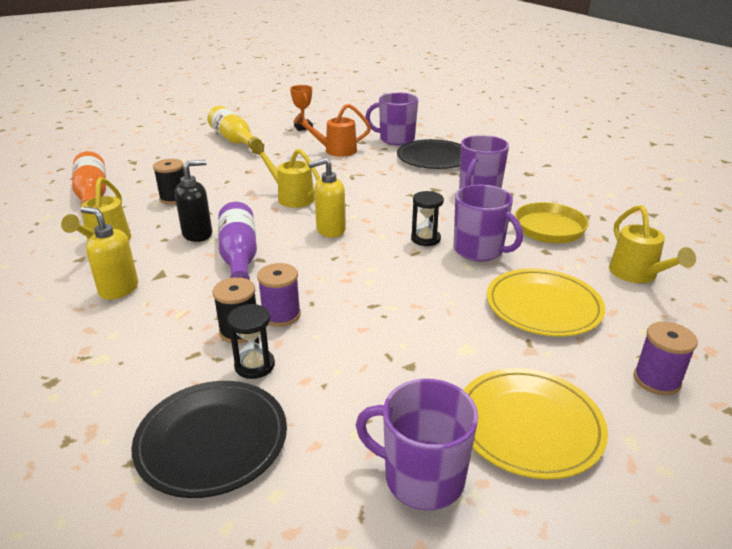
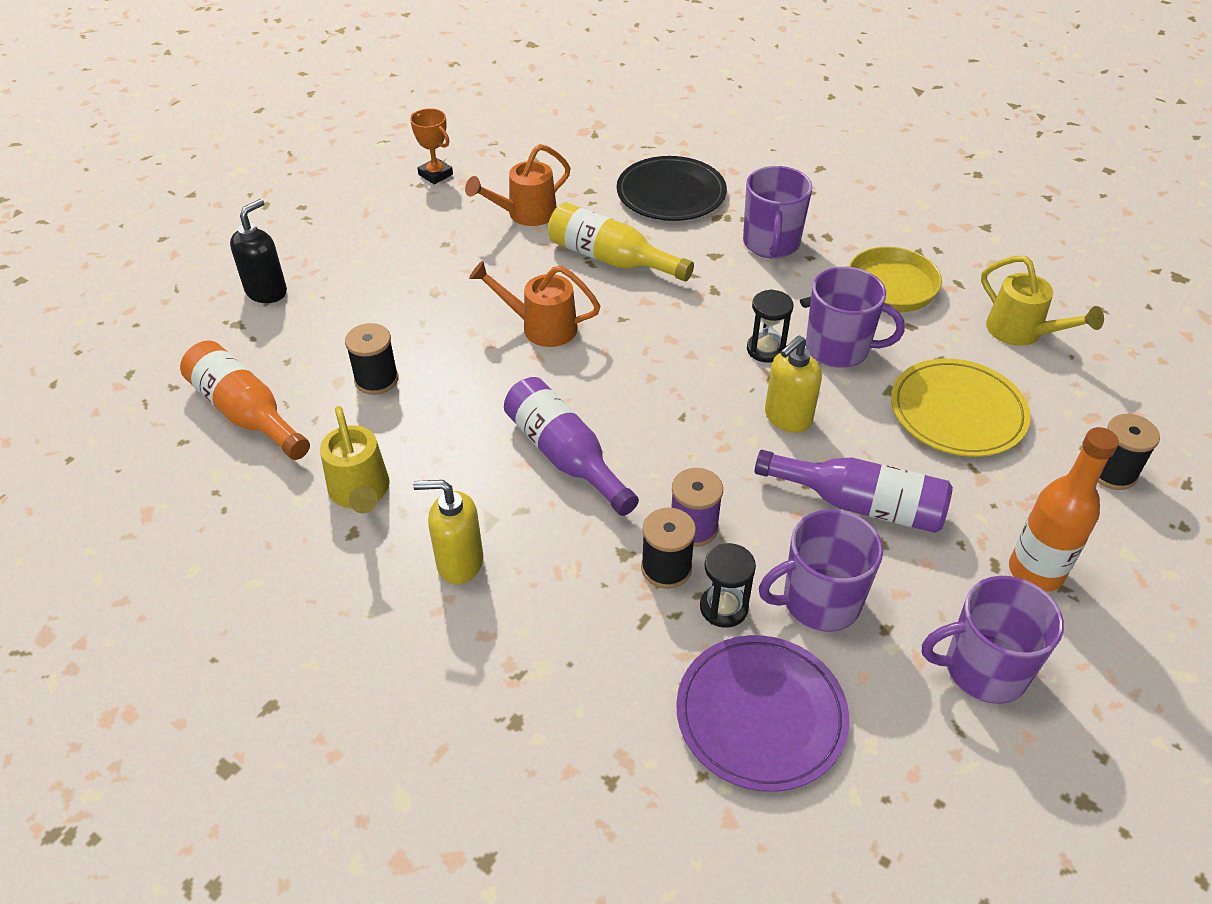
camera: 25 degrees left, 15 degrees up
(198, 234) = (474, 435): black soap dispenser -> black soap dispenser (267, 291)
(212, 440) = (761, 715): black plate -> purple plate
(234, 140) = (354, 231): yellow bottle -> yellow bottle (611, 259)
(291, 197) = (541, 327): yellow watering can -> orange watering can
(330, 230) = (640, 371): yellow soap dispenser -> yellow soap dispenser (787, 418)
(396, 139) = (591, 167): purple mug -> purple mug (819, 601)
(415, 337) = (860, 504): none -> purple bottle
(529, 425) = (1035, 572): yellow plate -> orange bottle
(656, 380) = (1112, 472): purple spool -> black spool

